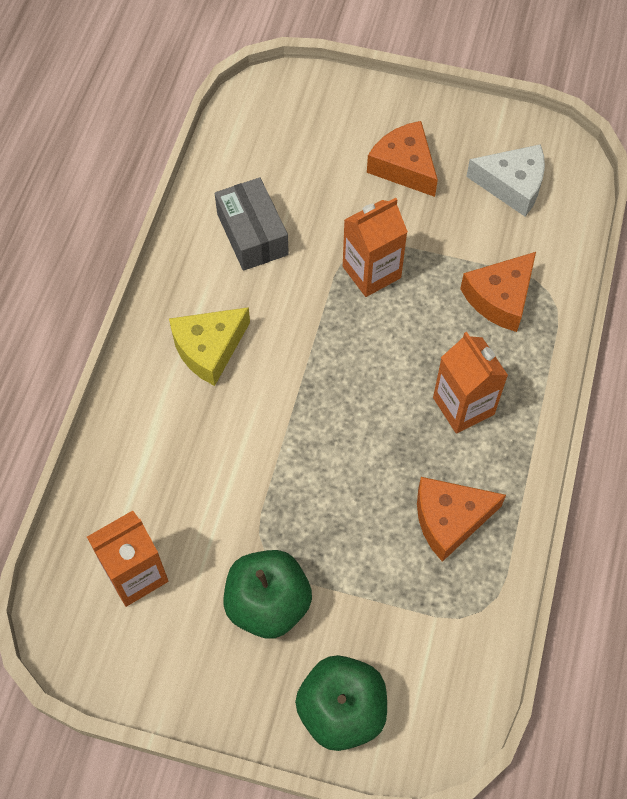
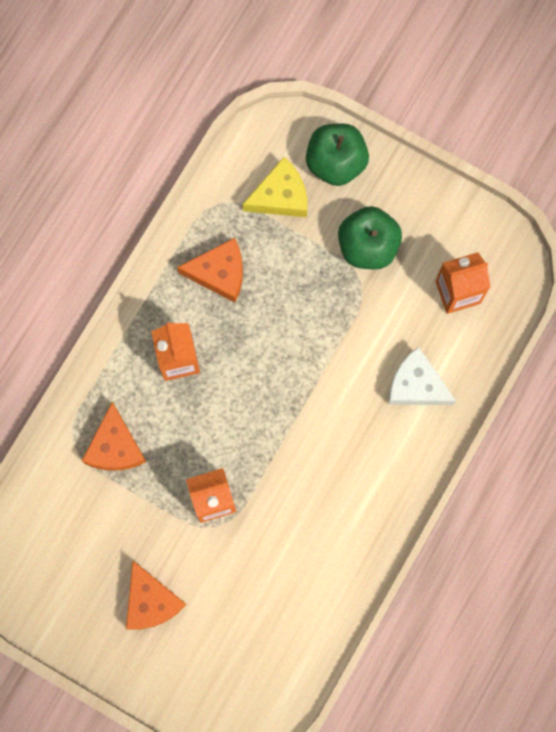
camera: 165 degrees left, 15 degrees up
(209, 349) = (365, 462): yellow cheese -> yellow cheese (280, 196)
(252, 234) = (303, 565): grey box -> none
(500, 298) = (115, 446): orange cheese -> orange cheese turned 120 degrees clockwise
(512, 185) = (63, 555): white cheese -> white cheese (416, 385)

